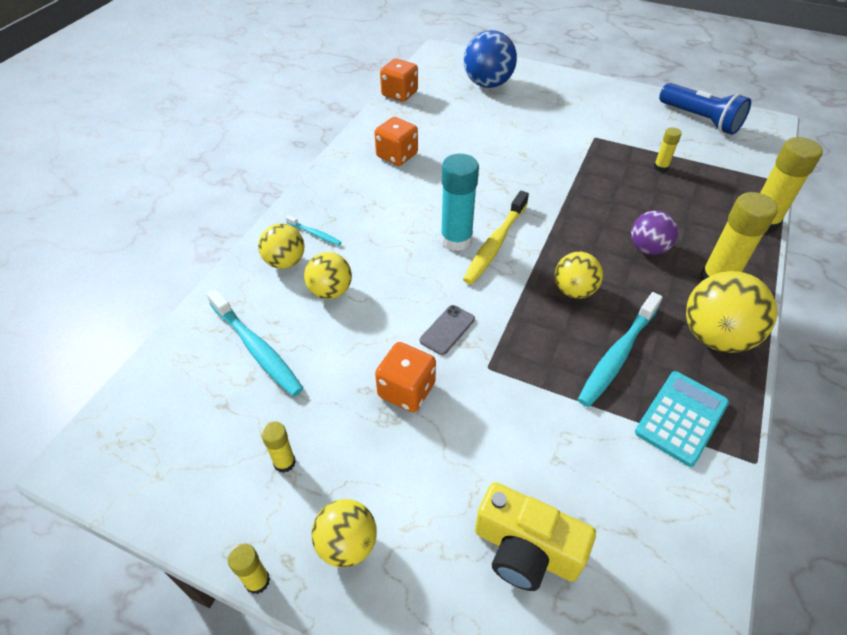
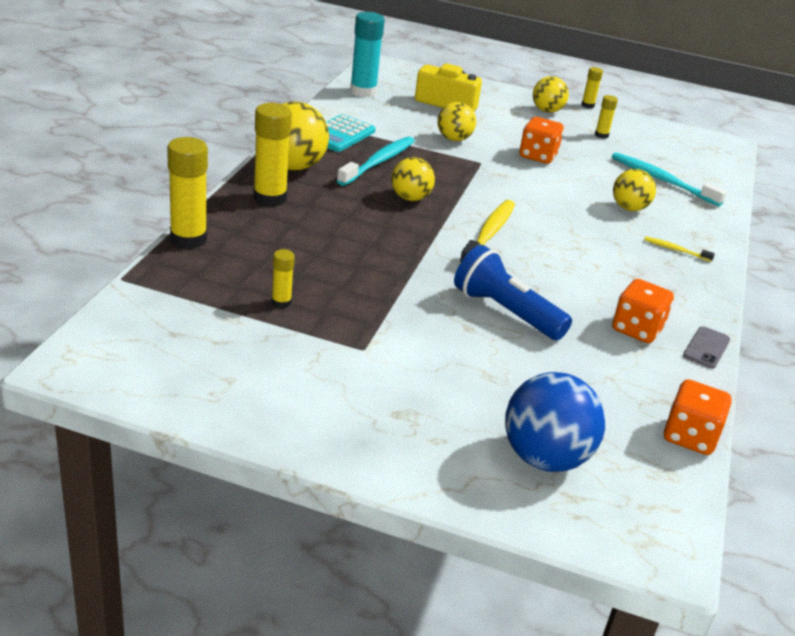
camera: 170 degrees right, 15 degrees down
(285, 262) = (686, 229): yellow ball -> yellow ball (454, 139)
(315, 234) = (676, 250): turquoise toothbrush -> yellow toothbrush
(447, 330) = (518, 182): grey phone -> grey phone (706, 348)
(456, 240) = (530, 239): turquoise glue stick -> turquoise glue stick (363, 92)
(648, 248) = (330, 223): purple ball -> none
(700, 120) = (182, 374): blue flashlight -> blue flashlight (506, 312)

